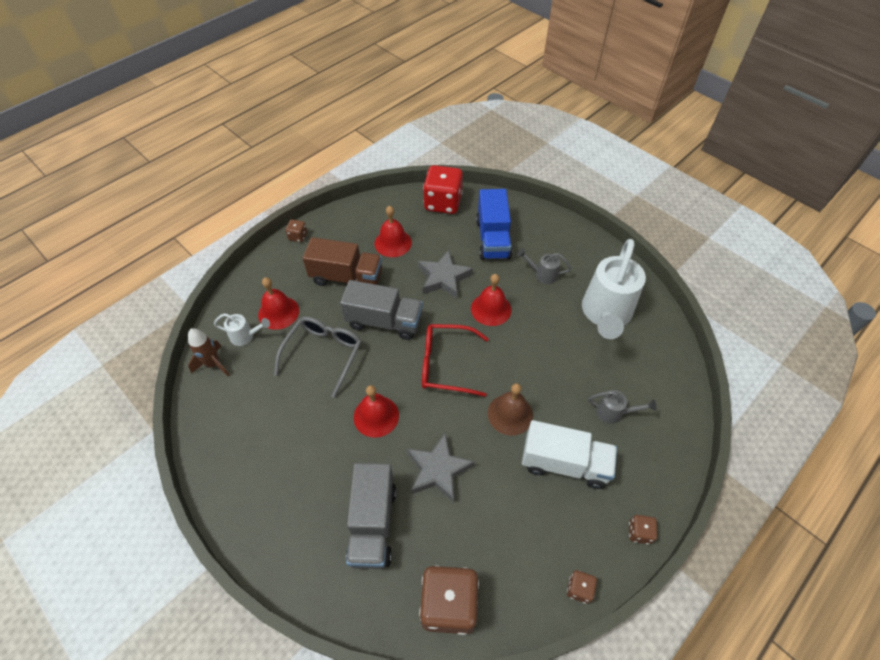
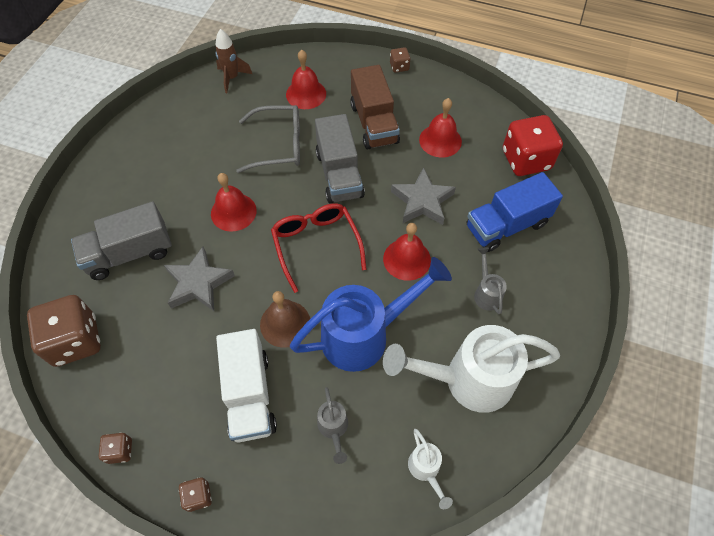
camera: 65 degrees right, 5 degrees up
(245, 336) = (269, 84): white watering can -> white watering can (426, 470)
(544, 362) = (364, 335): none -> blue watering can

